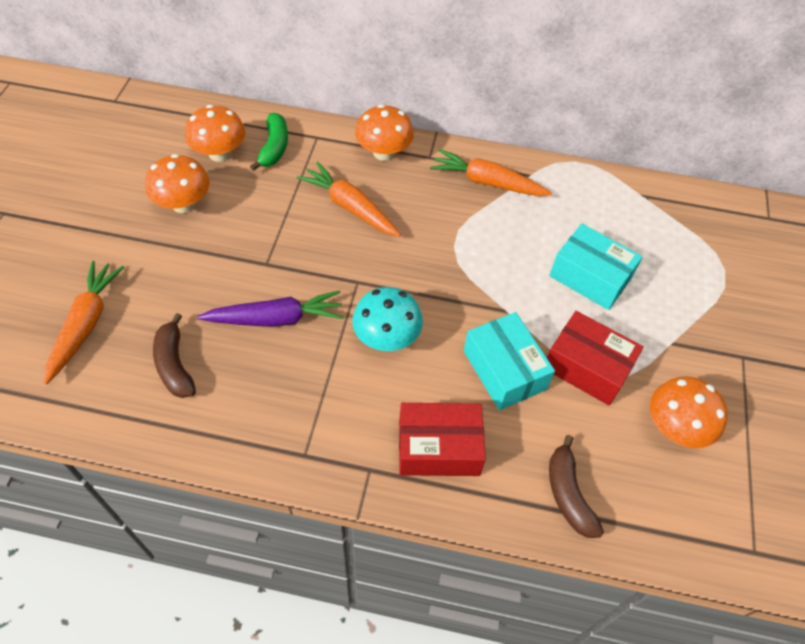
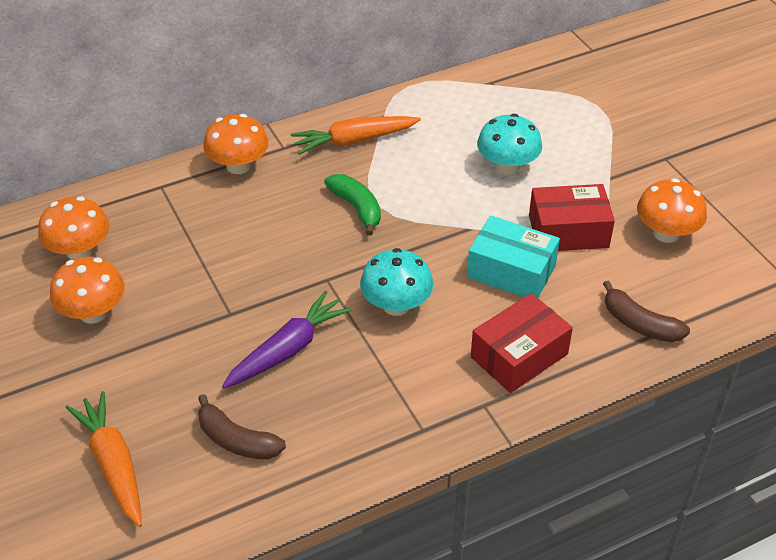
camera: 35 degrees left, 10 degrees down
(274, 148) = (129, 217): green banana -> green banana (357, 208)
(350, 207) = (256, 226): orange carrot -> none
(590, 277) = (507, 166): turquoise box -> turquoise mushroom

